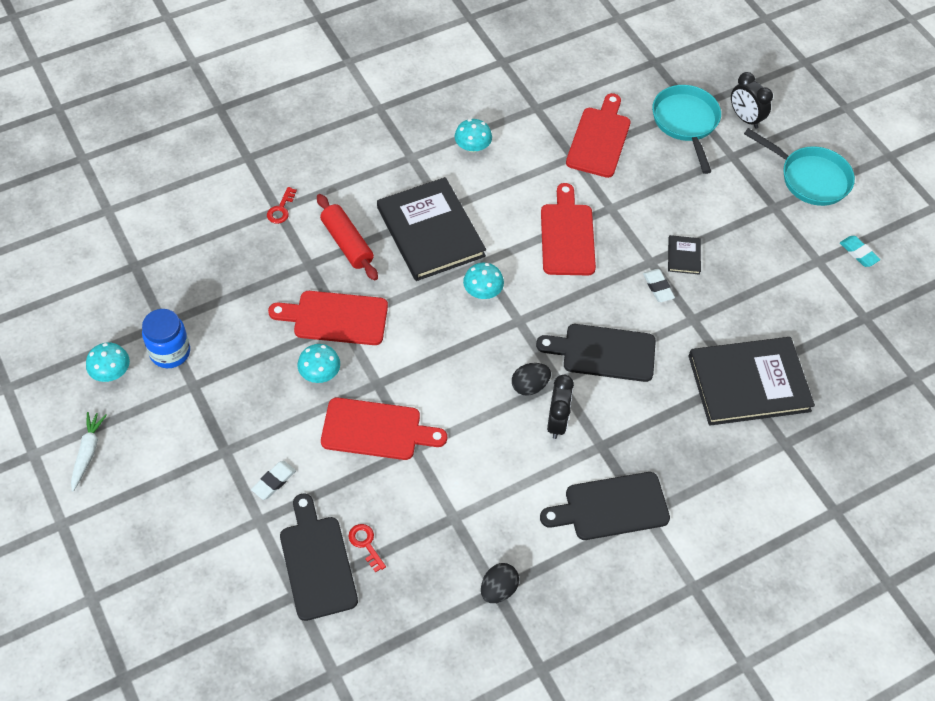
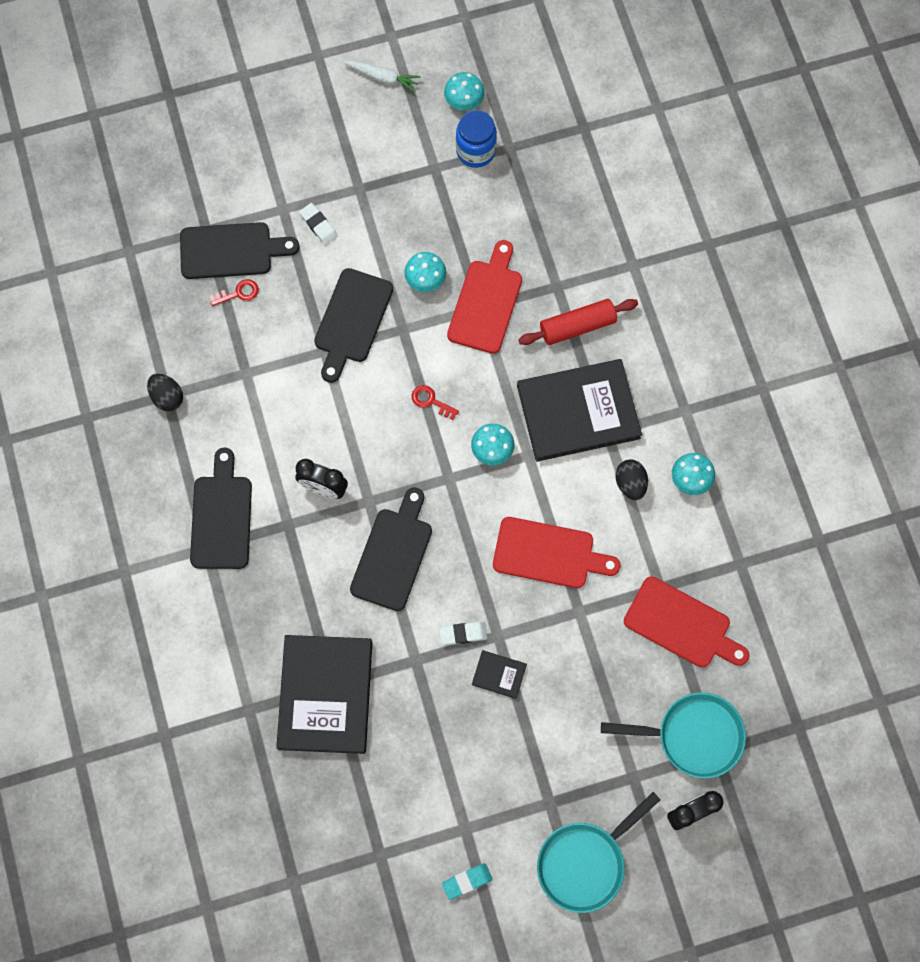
camera: 105 degrees right, 15 degrees up
(281, 209) = (633, 268): red key -> red key (431, 401)
(376, 430) = (352, 320): red cutting board -> black cutting board
(529, 386) = (369, 471): black egg -> black egg (630, 483)

